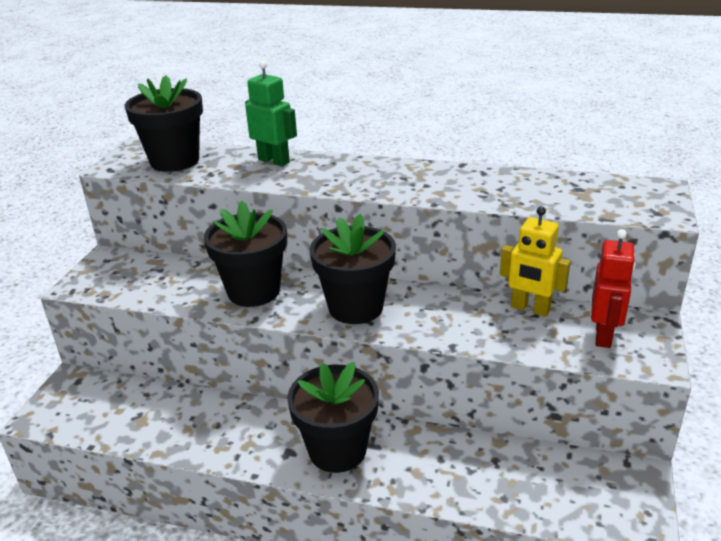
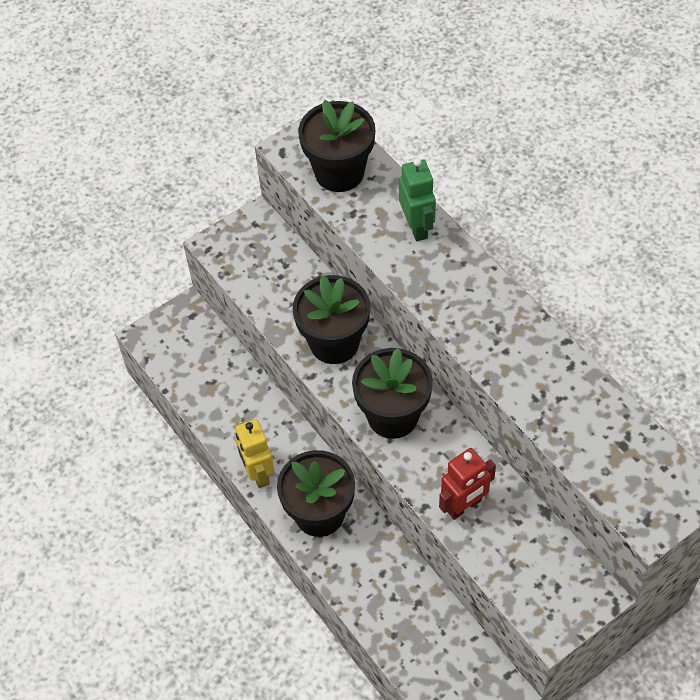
camera: 40 degrees right, 25 degrees up
(530, 309) = (521, 513): yellow robot -> yellow robot (258, 473)
(604, 335) = (545, 579): red robot -> red robot (464, 506)

